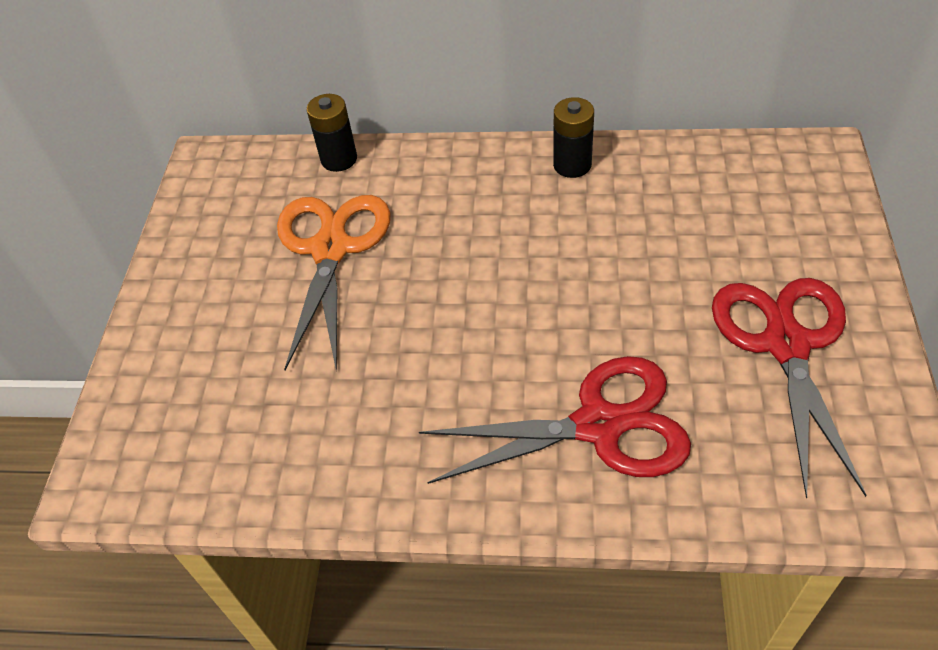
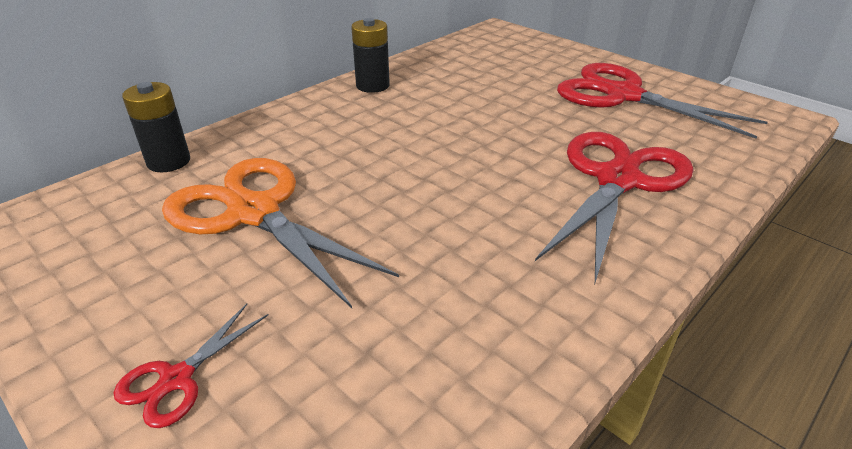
camera: 55 degrees left, 15 degrees down
(178, 340) = (176, 379): none -> red scissors

